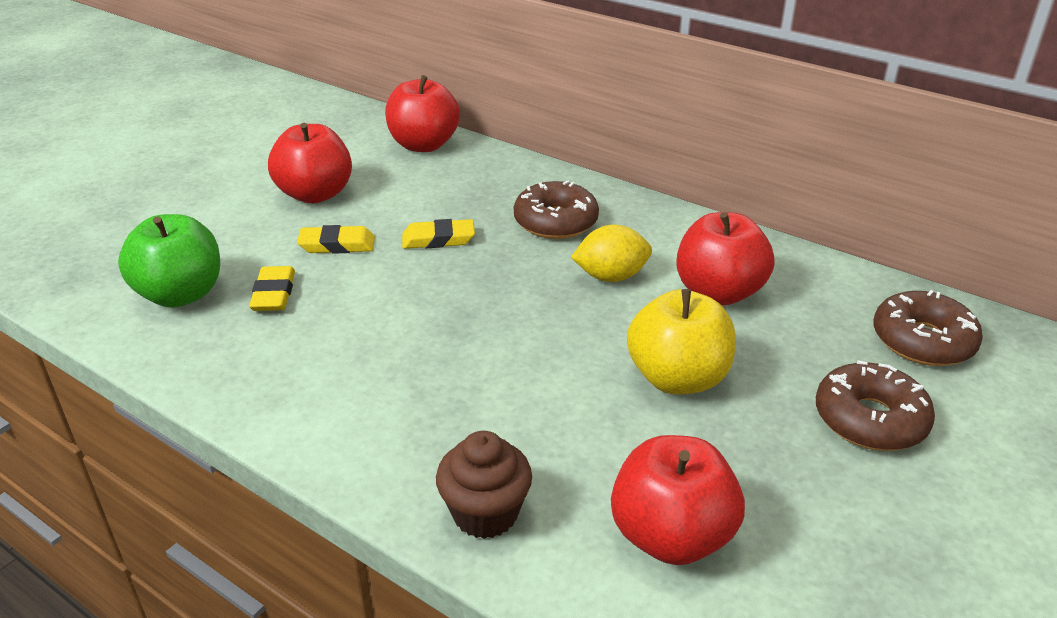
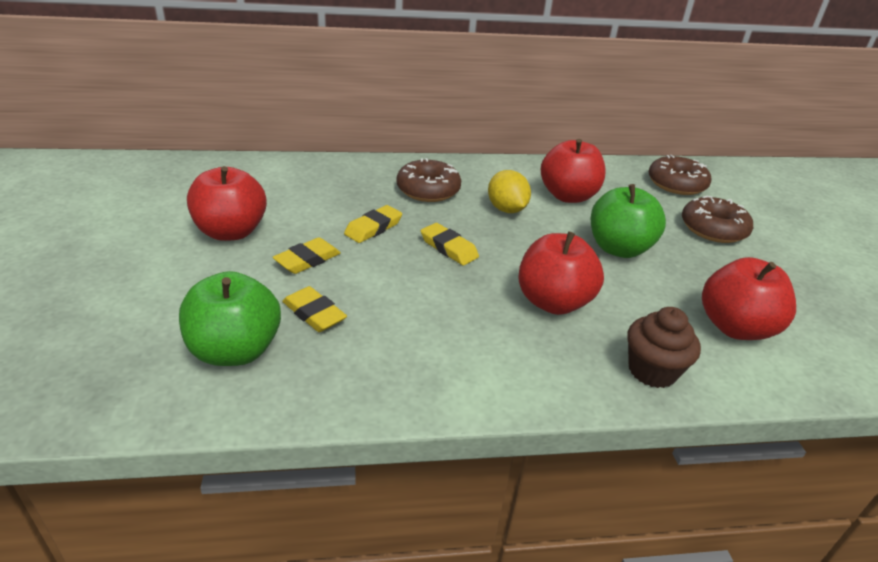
camera: 45 degrees left, 0 degrees up
(423, 145) = (263, 170): red apple -> red apple (553, 302)
(480, 290) = (449, 248): none -> yellow eraser
(611, 276) = (506, 209): yellow lemon -> yellow lemon turned 60 degrees counterclockwise
(677, 378) = (618, 248): yellow apple -> green apple

